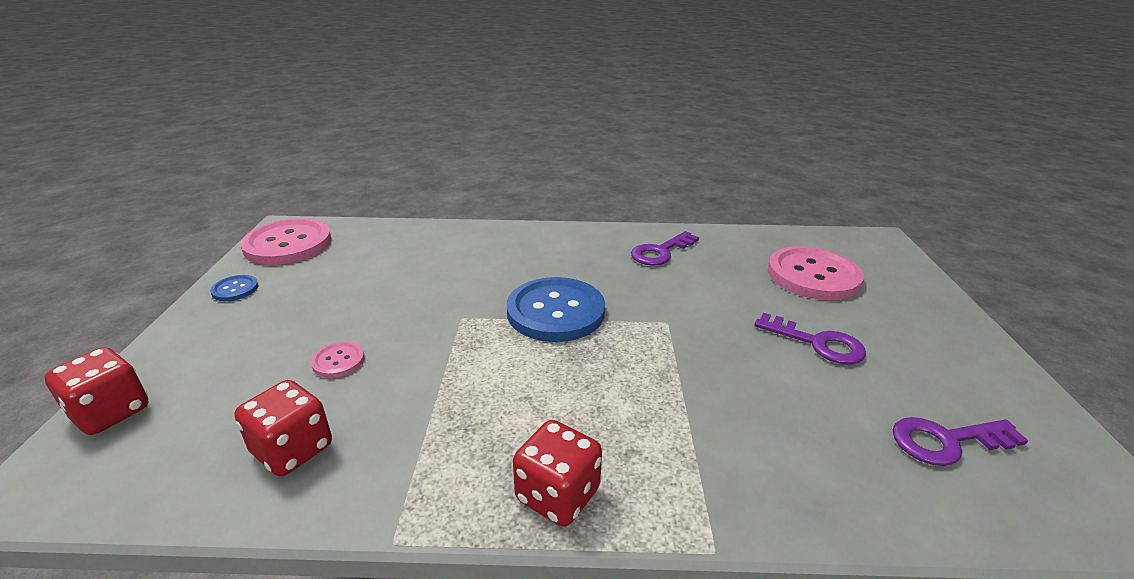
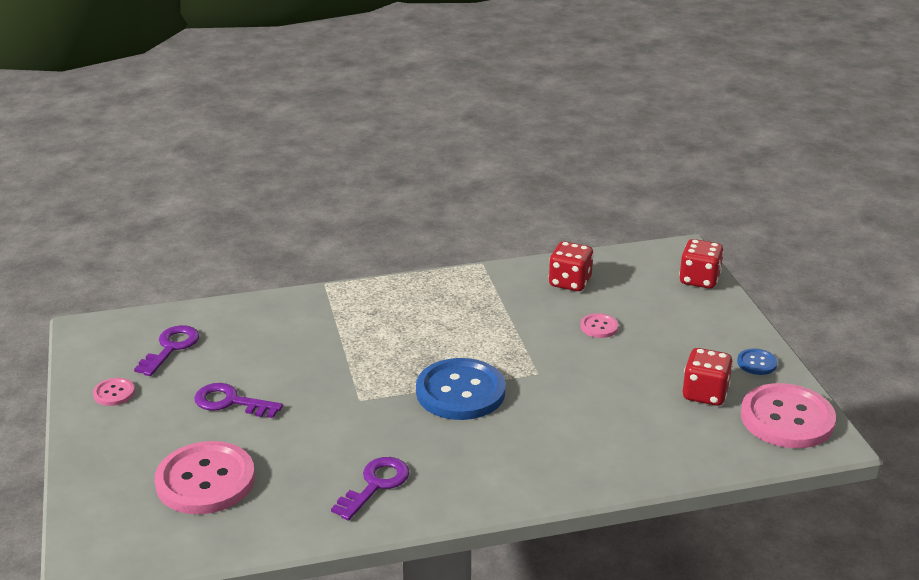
camera: 165 degrees right, 0 degrees up
(557, 495) = (409, 289): red dice -> red dice (705, 394)
(946, 441) = (171, 348): purple key -> purple key turned 45 degrees counterclockwise
(978, 380) = (114, 393): none -> pink button

